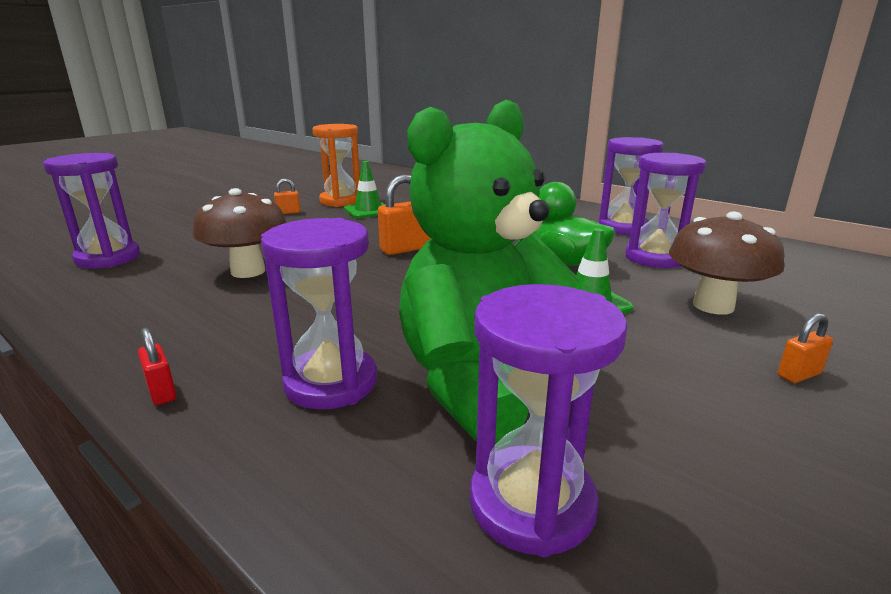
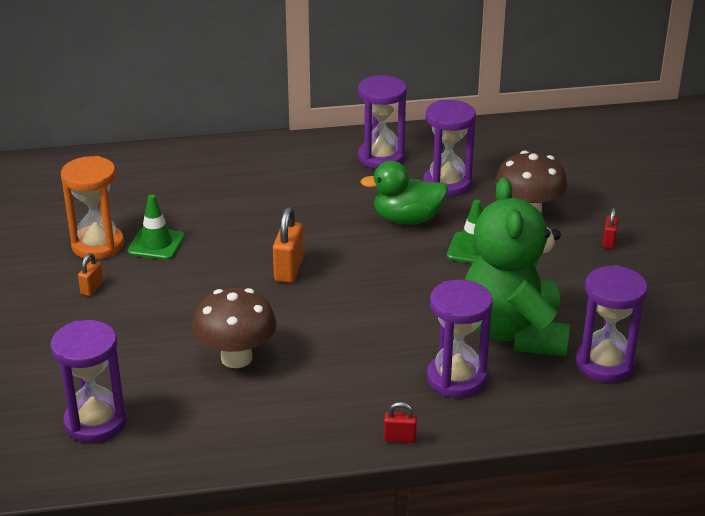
camera: 50 degrees left, 10 degrees up
(799, 375) = (609, 242): orange padlock -> red padlock

